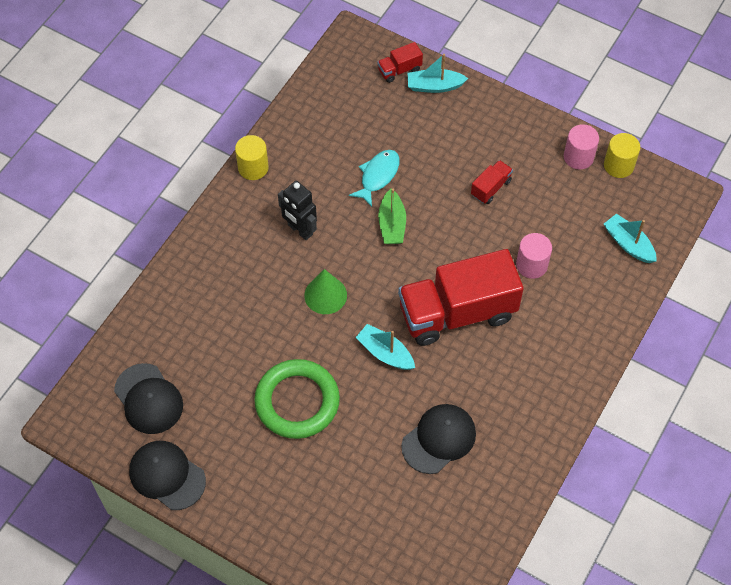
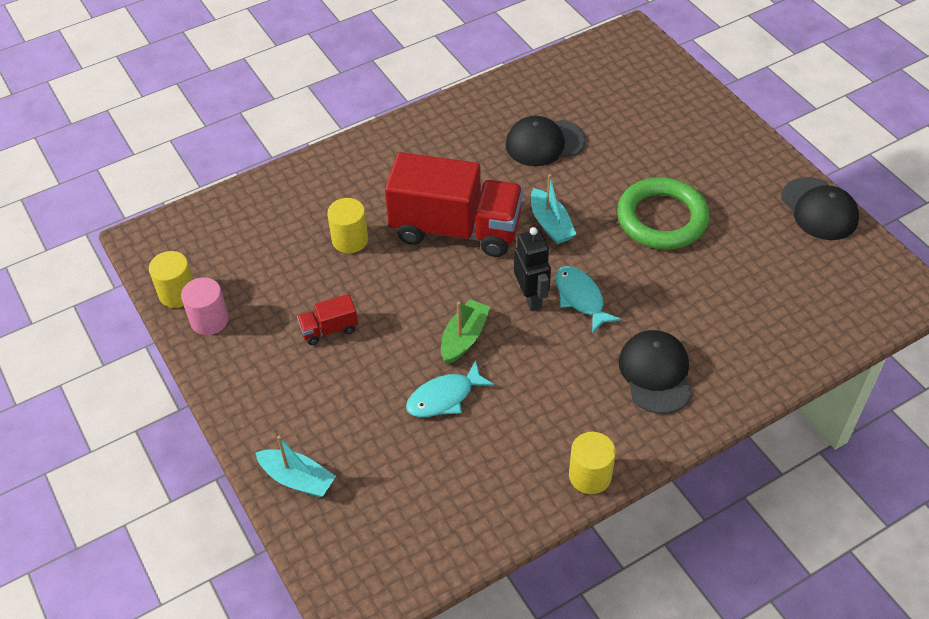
camera: 150 degrees left, 10 degrees down
(148, 399) = (817, 278): black cap -> black cap (656, 373)
(300, 230) = (572, 376): black robot -> black robot (531, 297)
(325, 295) = (580, 298): green cone -> turquoise fish
(399, 70) = (324, 523): red truck -> none
(531, 265) = (350, 240): pink cylinder -> yellow cylinder
(628, 244) = (241, 219): turquoise boat -> none

